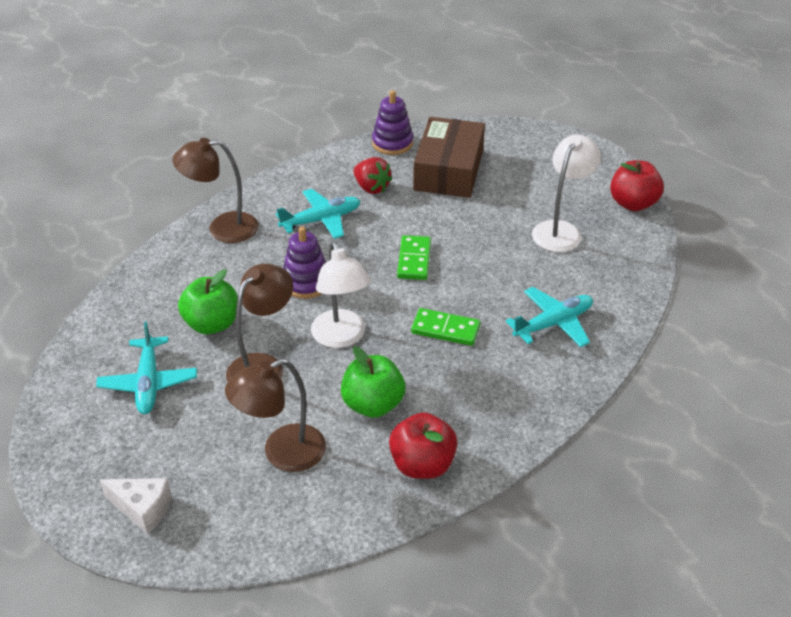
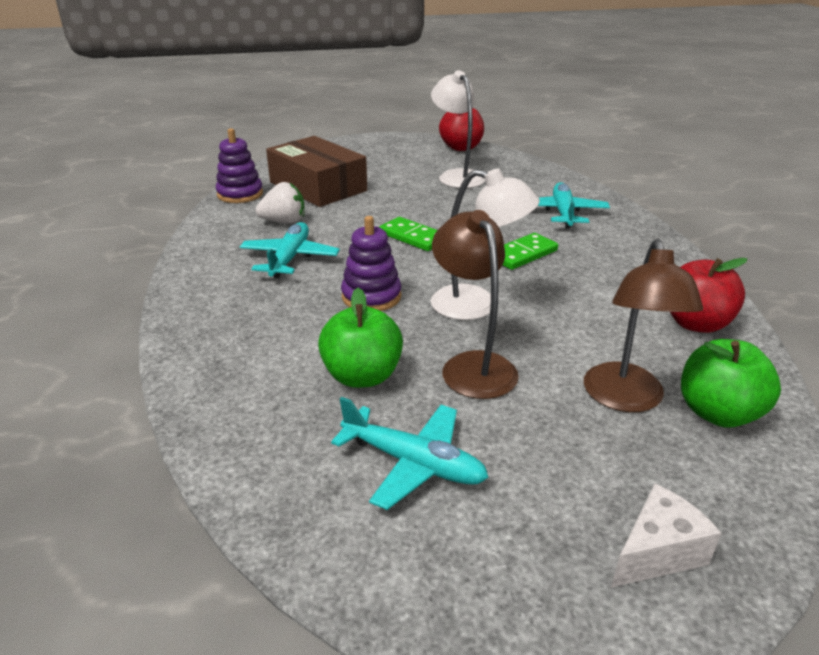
camera: 55 degrees left, 10 degrees down
(222, 228) = (209, 315): brown lamp -> none
(371, 188) = (284, 222): red strawberry -> white strawberry
(373, 404) = (592, 321): green apple -> green apple (718, 413)

